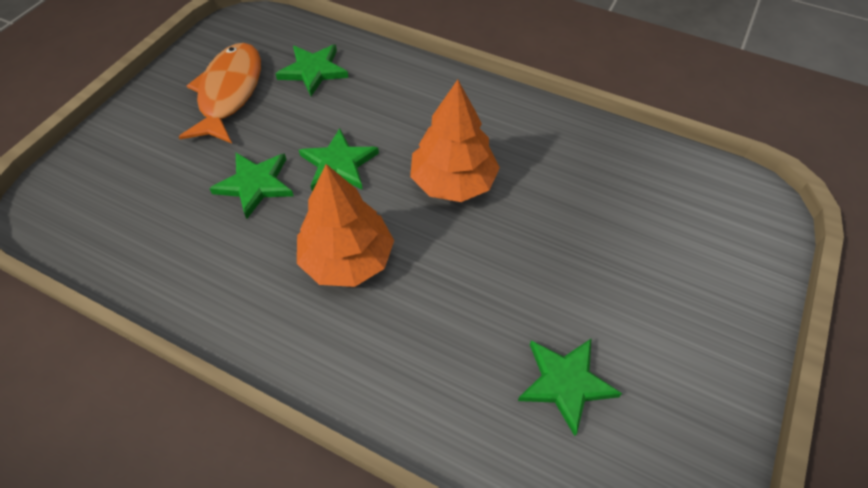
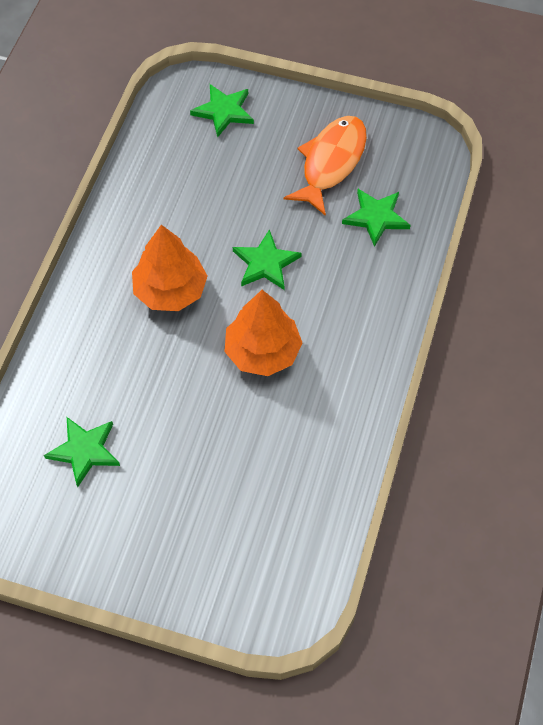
camera: 80 degrees right, 5 degrees up
(229, 93) = (331, 163): orange fish -> orange fish turned 60 degrees counterclockwise
(255, 184) = (232, 211): green star -> green star (223, 111)

